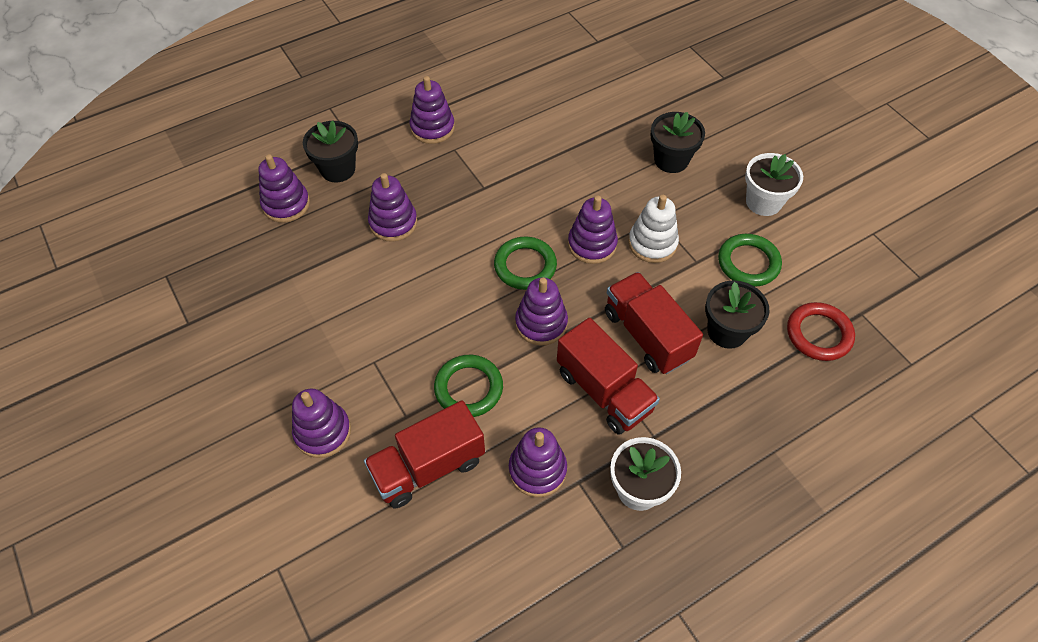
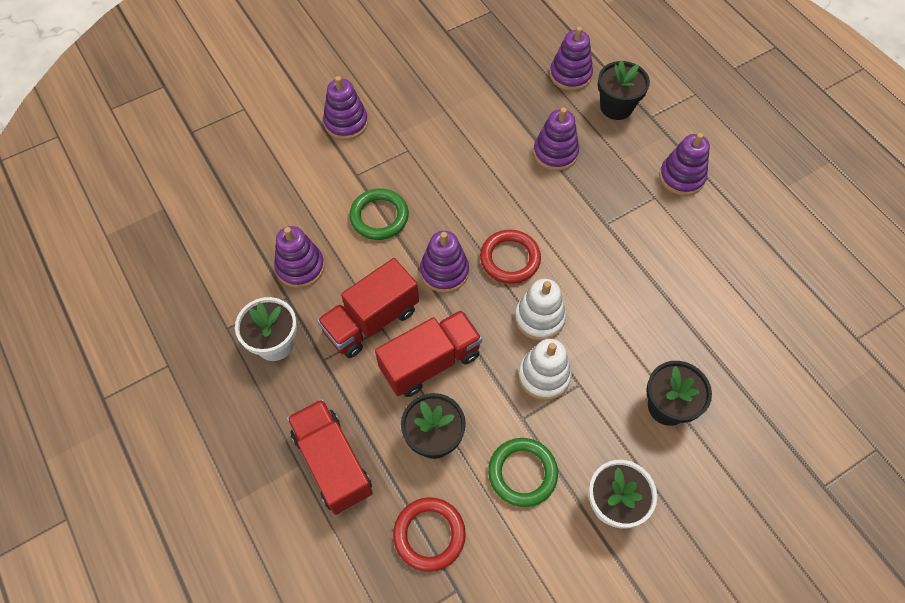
camera: 90 degrees right, 5 degrees up
(428, 467) = (310, 192): red truck -> red truck (333, 463)
(525, 266) = (510, 259): green ring -> red ring
(592, 244) = (539, 318): purple stacking toy -> white stacking toy

